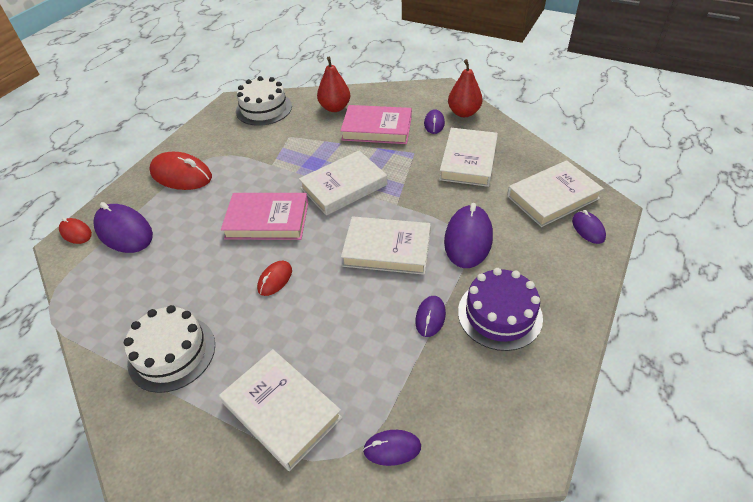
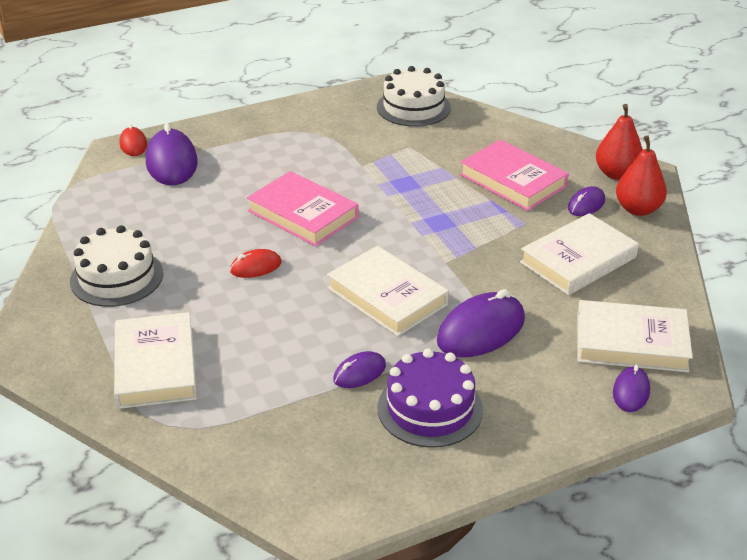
camera: 35 degrees right, 10 degrees down
(181, 175) = (267, 136): red mouse -> none
(335, 108) = (491, 139): red pear -> red pear (616, 174)
(344, 186) = (410, 220): white book -> none
(392, 448) = (211, 444): purple mouse -> none

